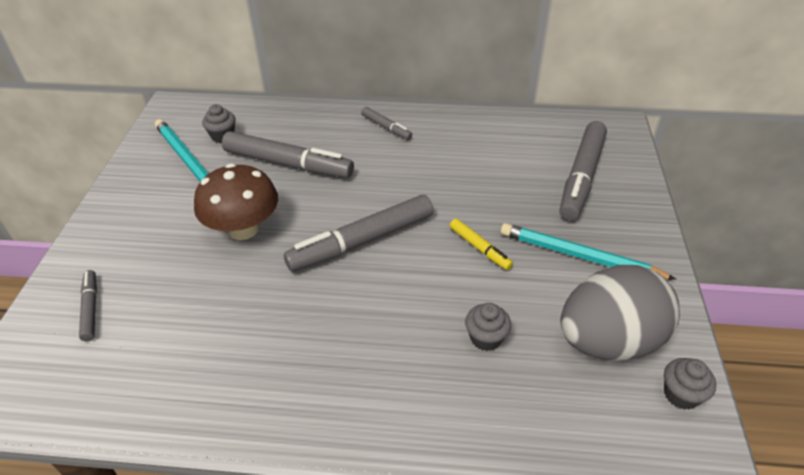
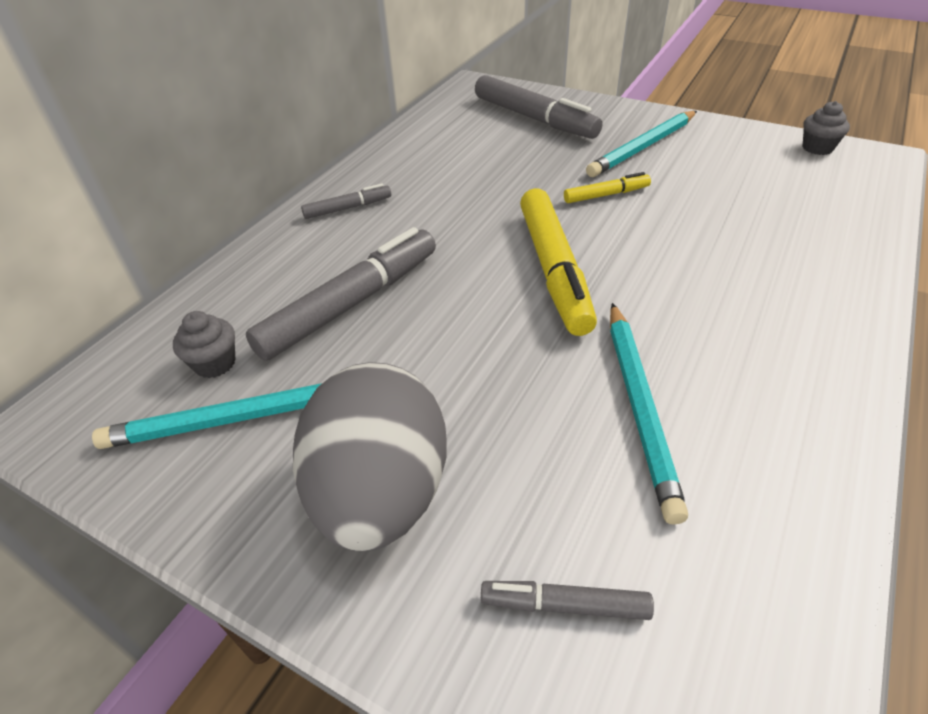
camera: 65 degrees left, 0 degrees up
(234, 313) = (640, 407): none -> turquoise pencil
(243, 229) = (467, 372): brown mushroom -> none
(363, 241) = (553, 268): grey marker -> yellow marker
(486, 338) = (735, 221): grey cupcake -> none
(608, 341) = (753, 161): grey egg -> grey egg (381, 494)

